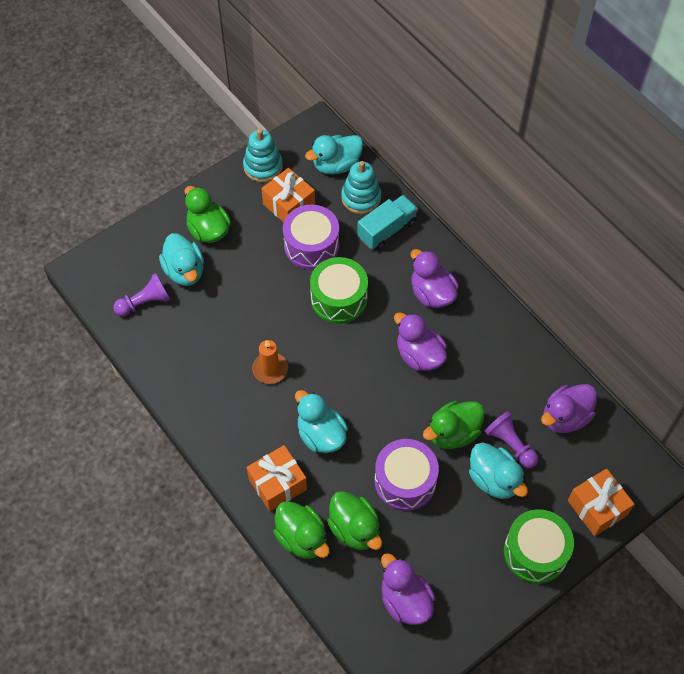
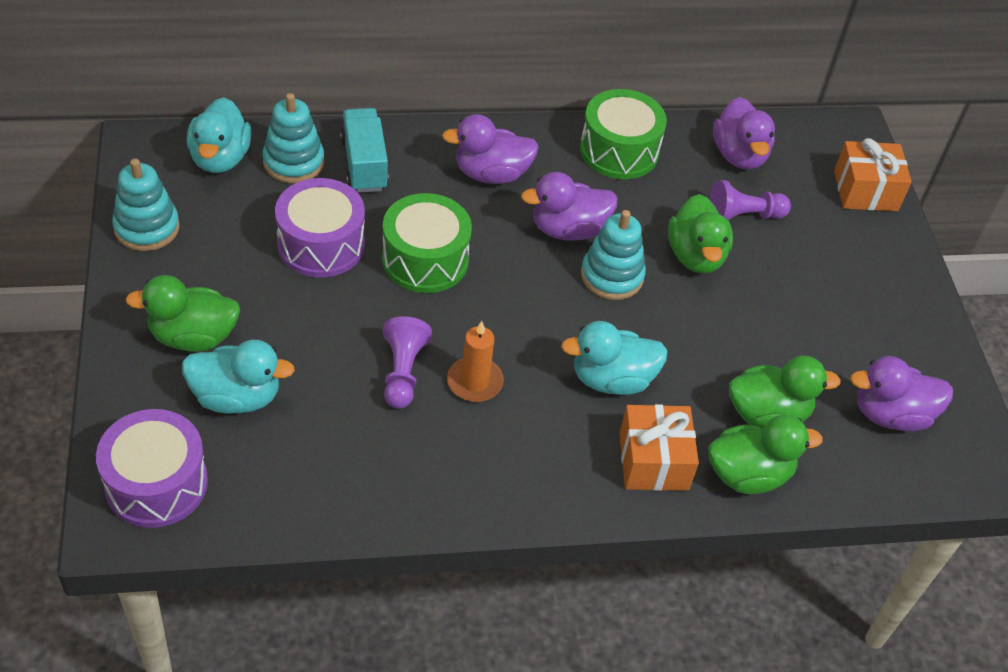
camera: 65 degrees left, 10 degrees down
(145, 302) = (247, 470): purple pawn -> purple pawn (403, 372)
(289, 205) = (236, 234): orange gift -> none
(400, 396) = (612, 276): none -> turquoise stacking toy
(405, 481) = (731, 332): purple drum -> purple drum (156, 484)
(494, 480) = (779, 253): turquoise duck -> none
(535, 552) = (891, 268): green drum -> green drum (619, 151)

